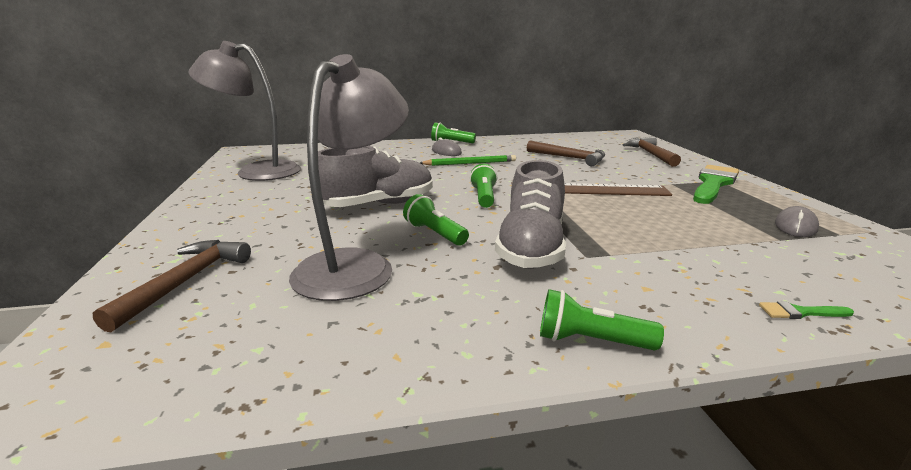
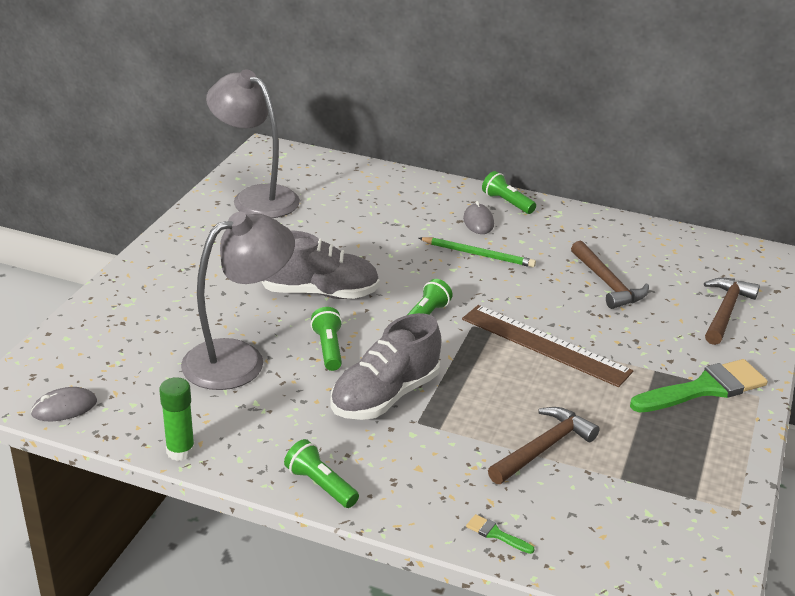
camera: 30 degrees right, 10 degrees up
(184, 282) = (123, 331): brown hammer -> brown hammer (543, 448)
(380, 377) = (180, 451): none -> green glue stick
(795, 226) = (670, 473): grey mouse -> grey mouse (64, 408)

